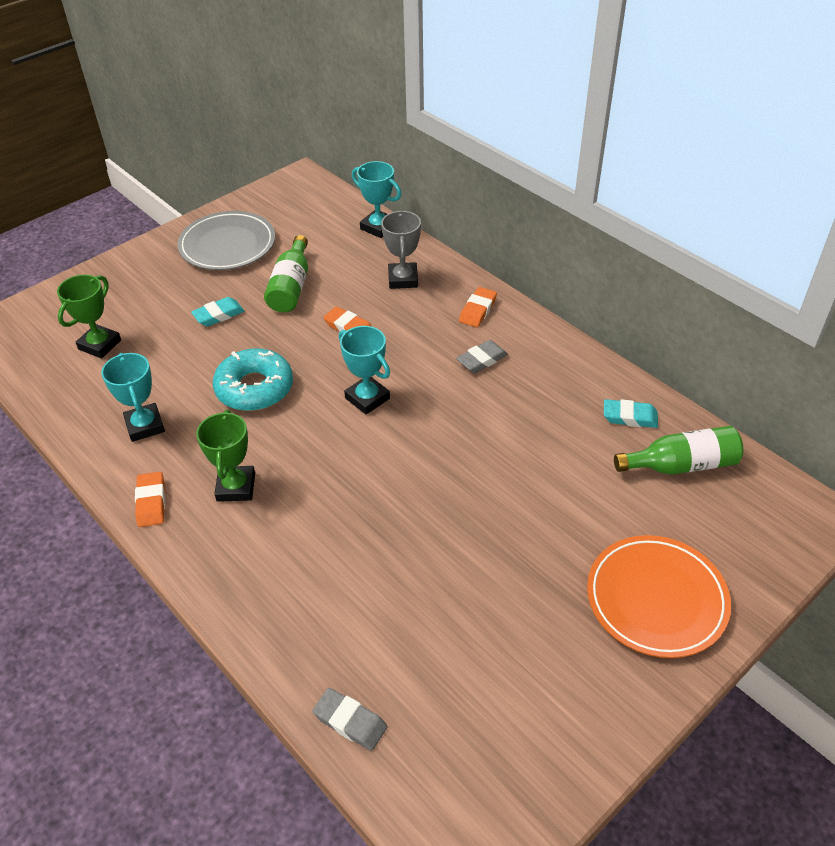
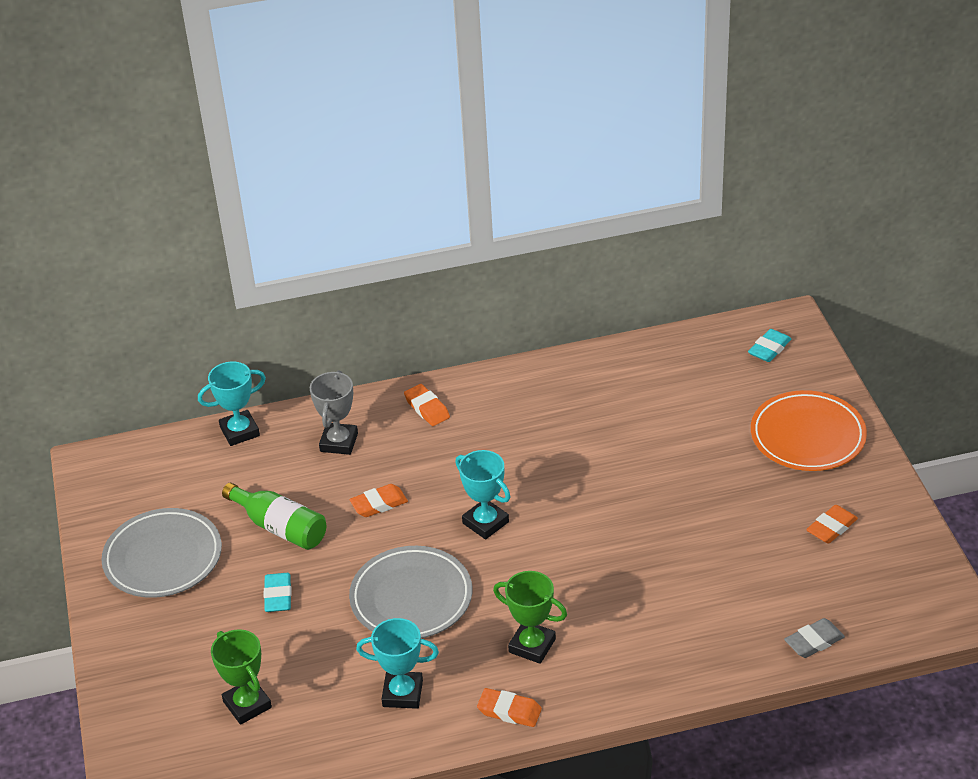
camera: 60 degrees left, 5 degrees down
(254, 388) = (411, 597): turquoise donut -> grey plate
(367, 398) = (485, 522): turquoise trophy -> turquoise trophy turned 60 degrees clockwise
(403, 279) = (339, 442): grey trophy -> grey trophy turned 75 degrees clockwise
(482, 360) = (494, 431): grey eraser -> none
(531, 675) = (831, 527): none -> orange eraser
(630, 417) = (627, 371): turquoise eraser -> turquoise eraser (769, 349)
(681, 465) = (696, 366): green bottle -> none

